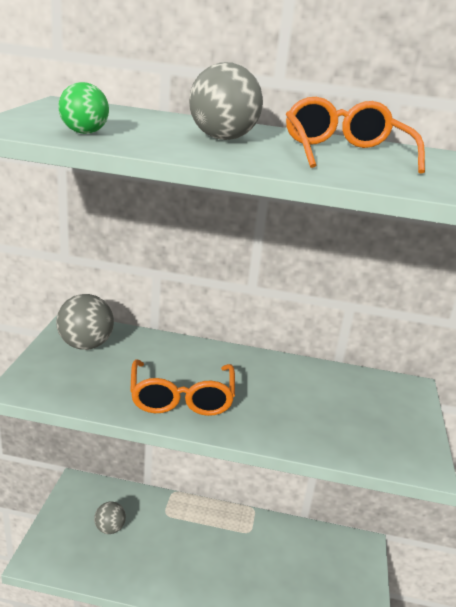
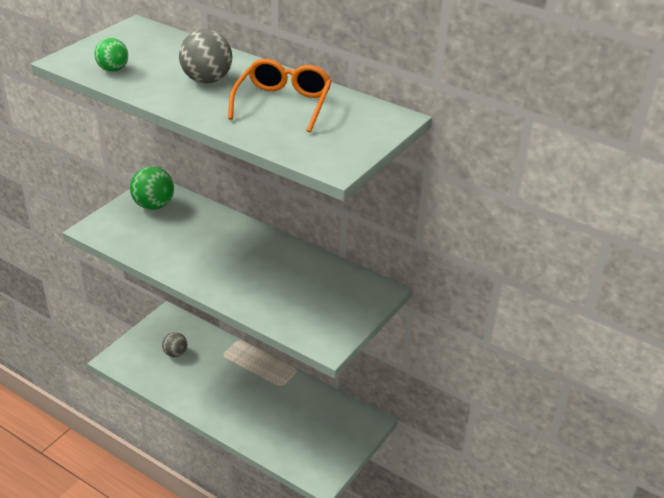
camera: 25 degrees right, 10 degrees up
(85, 345) = (153, 205): grey ball -> green ball
(181, 398) = (193, 260): orange glasses -> none

